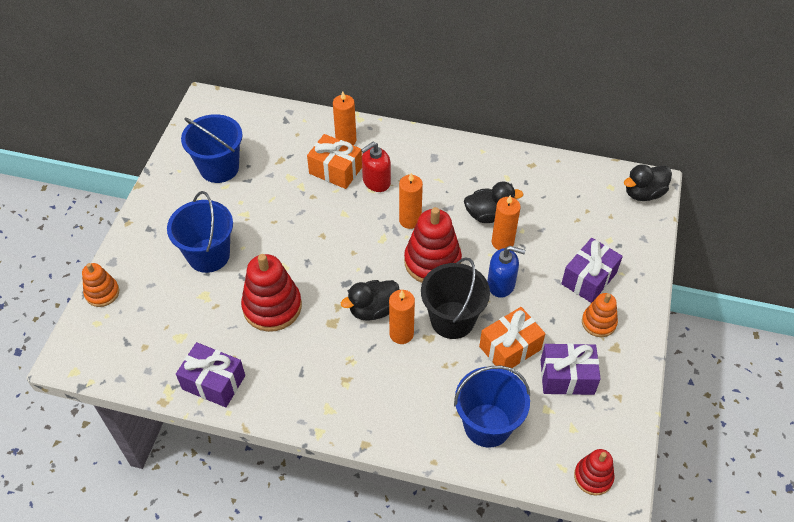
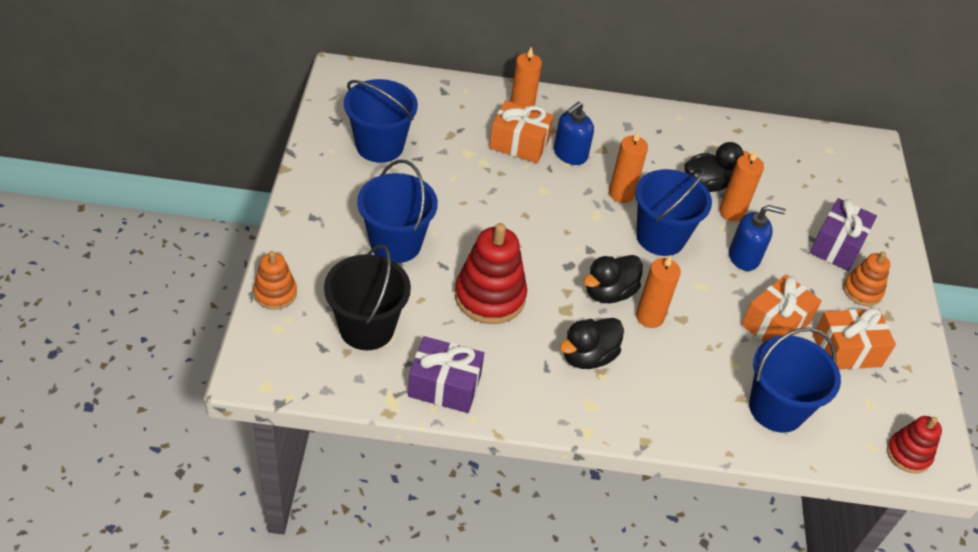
camera: 15 degrees left, 5 degrees down
(376, 182) = (570, 154): red soap dispenser -> blue soap dispenser
(432, 262) = (660, 237): red stacking toy -> blue bucket
(452, 320) = (702, 298): black bucket -> black bucket (367, 328)
(567, 377) = (846, 350): purple gift -> orange gift
(643, 193) = (866, 155): black duck -> black duck (588, 356)

